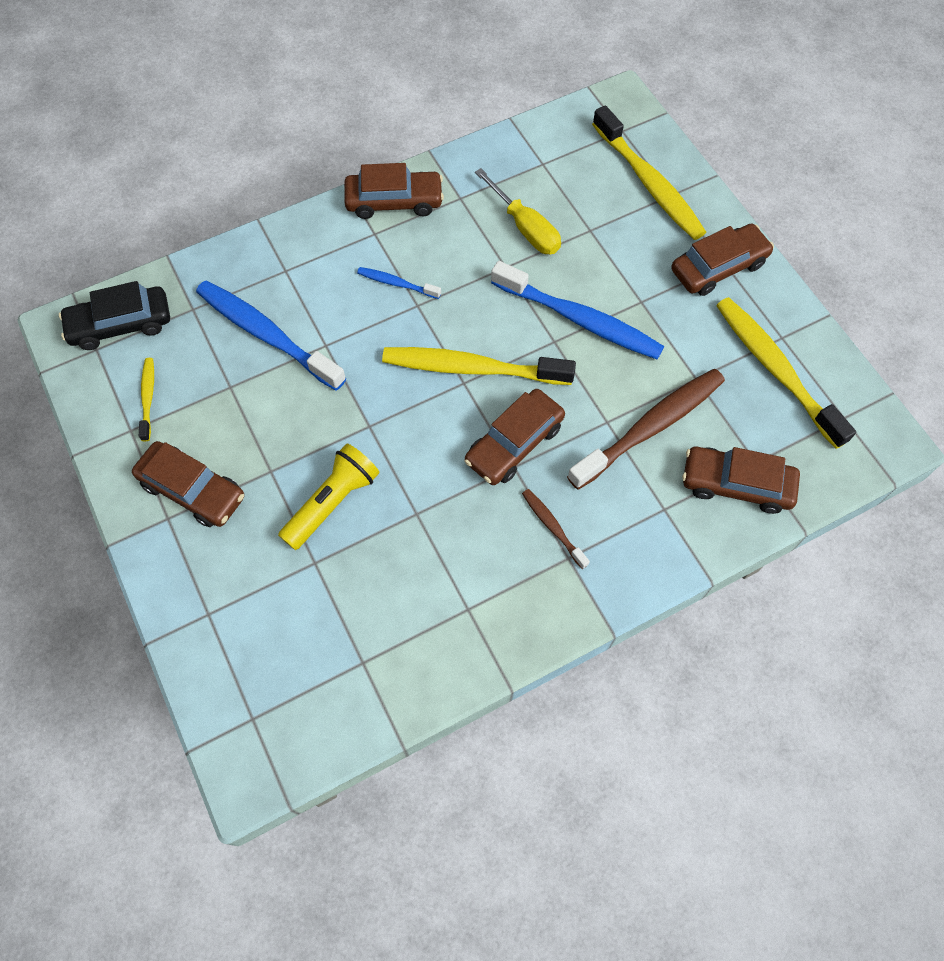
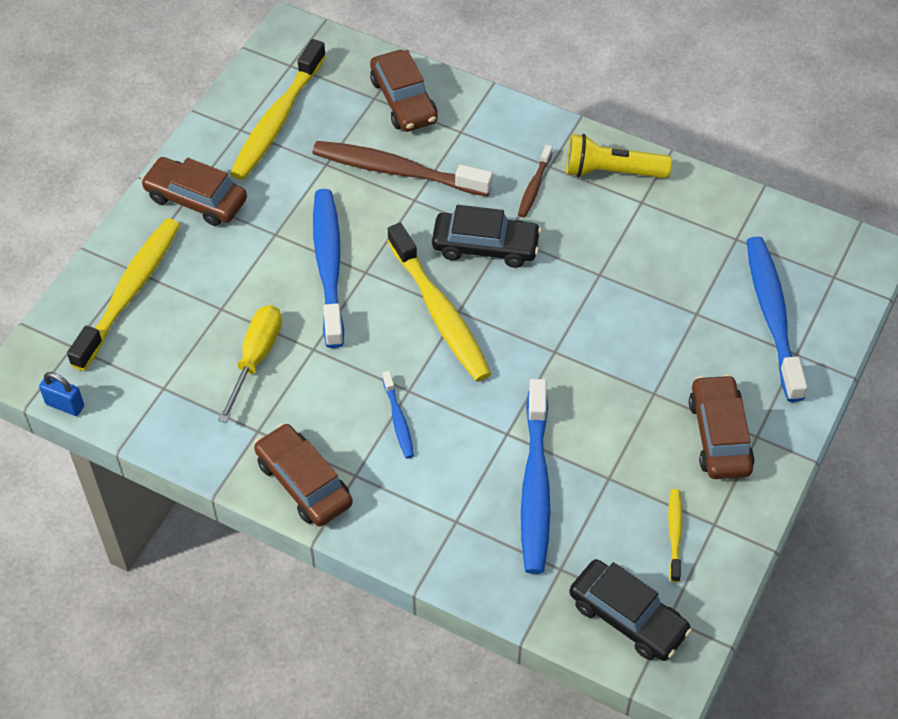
camera: 125 degrees left, 10 degrees down
(148, 398) = (675, 533): yellow toothbrush -> yellow toothbrush turned 135 degrees clockwise
(259, 625) = (772, 316): none -> blue toothbrush
(332, 502) = (640, 333): yellow flashlight -> yellow flashlight (612, 172)
(514, 443) = (485, 246): brown car -> black car
(571, 105) = (65, 405): none -> blue padlock

